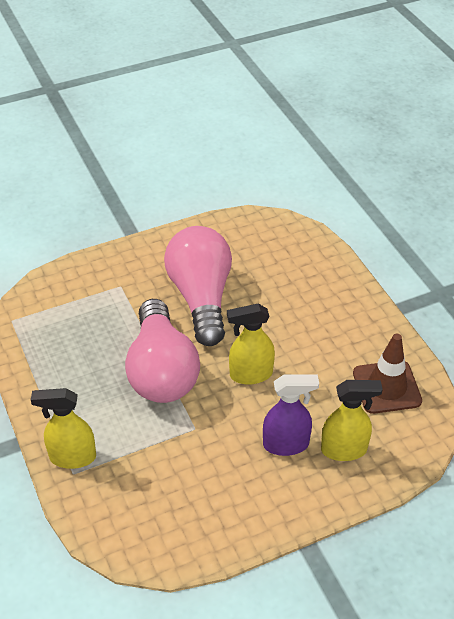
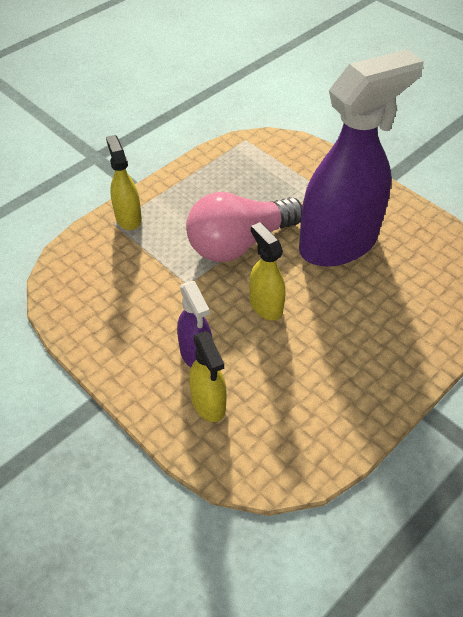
camera: 70 degrees right, 5 degrees up
(201, 297) = (338, 244): pink light bulb -> purple spray bottle
(386, 387) = (305, 423): brown traffic cone -> none

